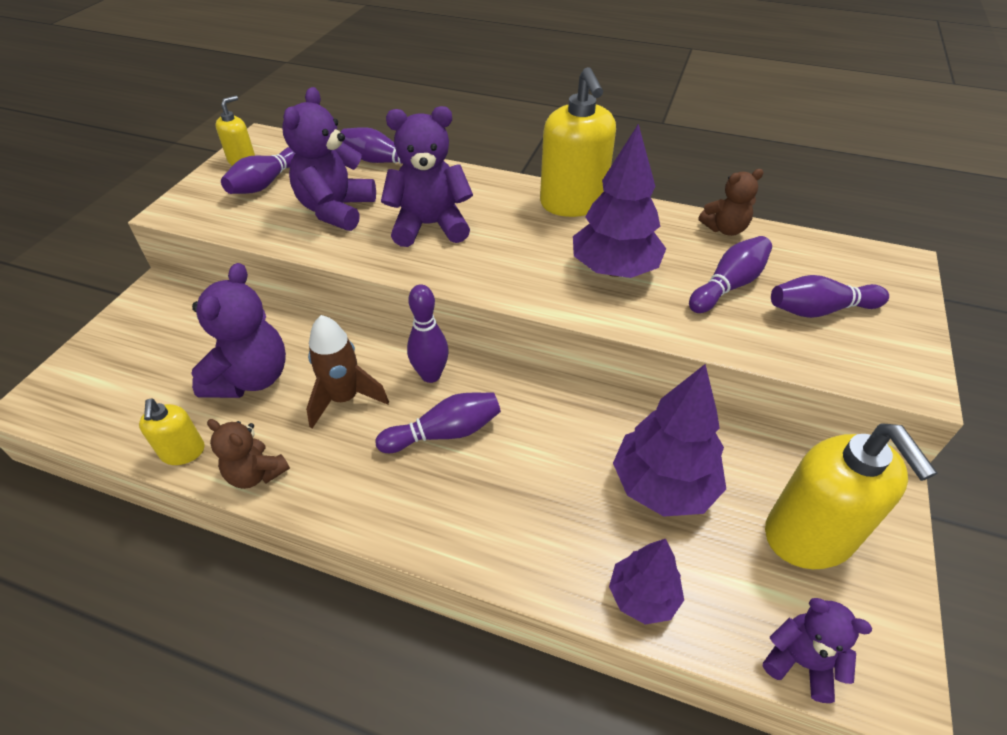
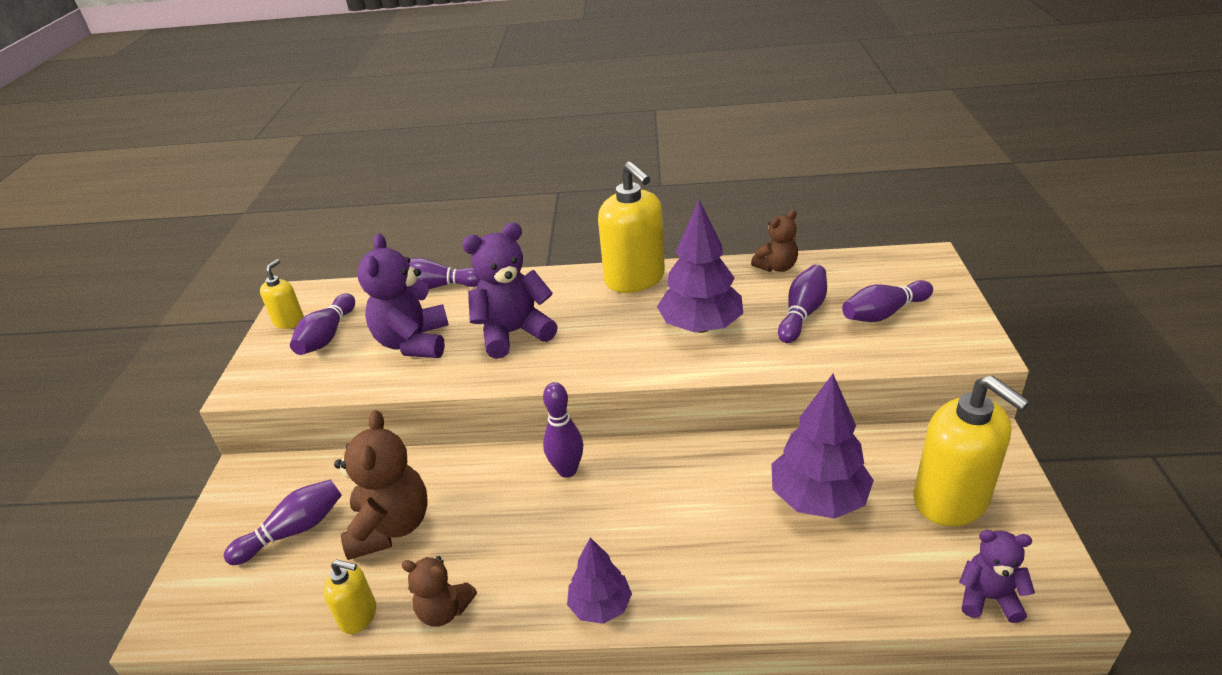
camera: 15 degrees left, 10 degrees down
(183, 452) = (358, 615): yellow soap dispenser -> yellow soap dispenser turned 45 degrees counterclockwise
(251, 378) = (391, 527): purple teddy bear -> brown teddy bear
(345, 399) = (495, 516): brown rocket -> none
(444, 433) = (606, 516): purple bowling pin -> purple bowling pin (294, 531)
(642, 596) = (844, 593): purple tree -> purple tree (600, 606)

